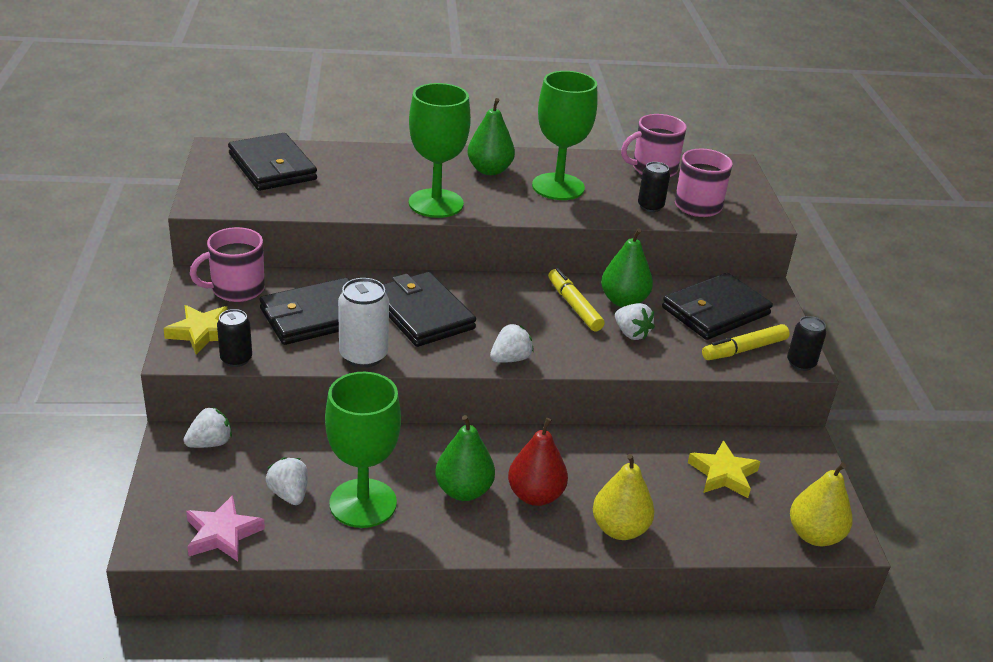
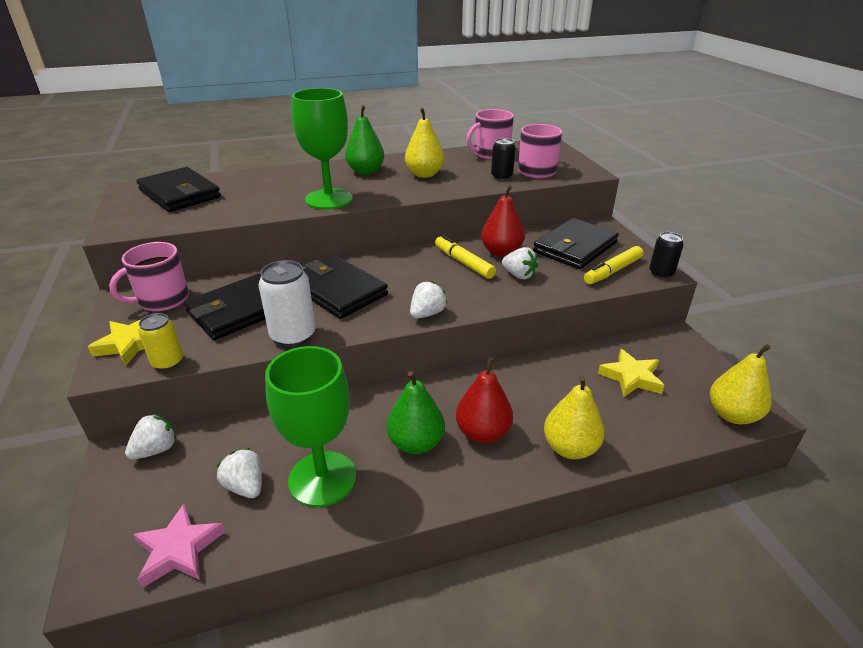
camera: 10 degrees left, 0 degrees up
(236, 359) = (168, 362): black can -> yellow can
(558, 187) = (424, 174): green goblet -> yellow pear
(623, 301) = (501, 252): green pear -> red pear

